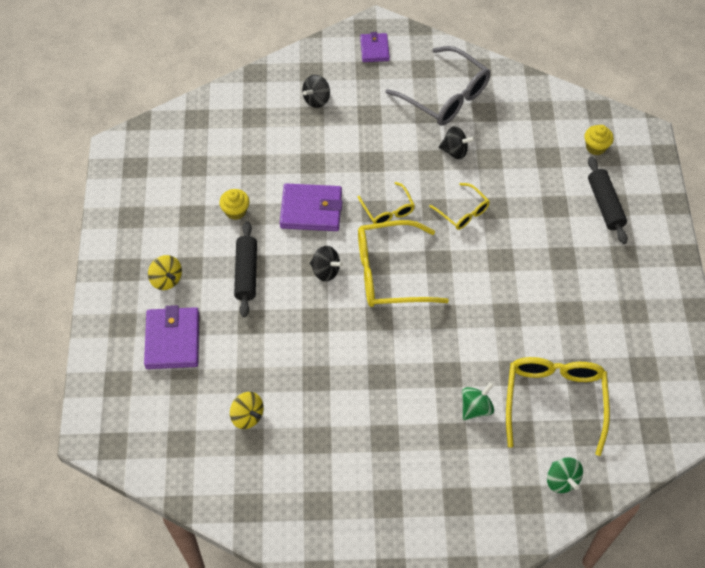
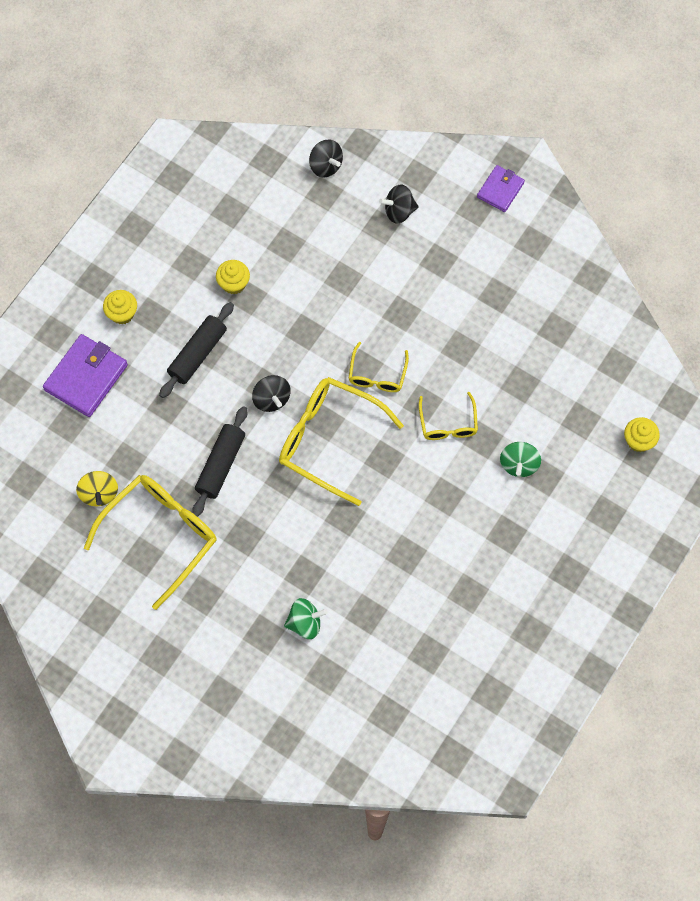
camera: 35 degrees right, 10 degrees up
(166, 279) = (122, 313): yellow spinning top -> yellow cupcake
(311, 210) = (305, 327): purple wallet -> none
(445, 96) = (531, 287): grey glasses -> none
(455, 151) = (492, 354): black spinning top -> black spinning top (325, 166)
(554, 401) = (382, 665): yellow glasses -> yellow glasses (161, 535)
(562, 480) = (328, 741): green spinning top -> green spinning top (519, 464)
(605, 205) = (595, 507): black rolling pin -> black rolling pin (220, 465)

